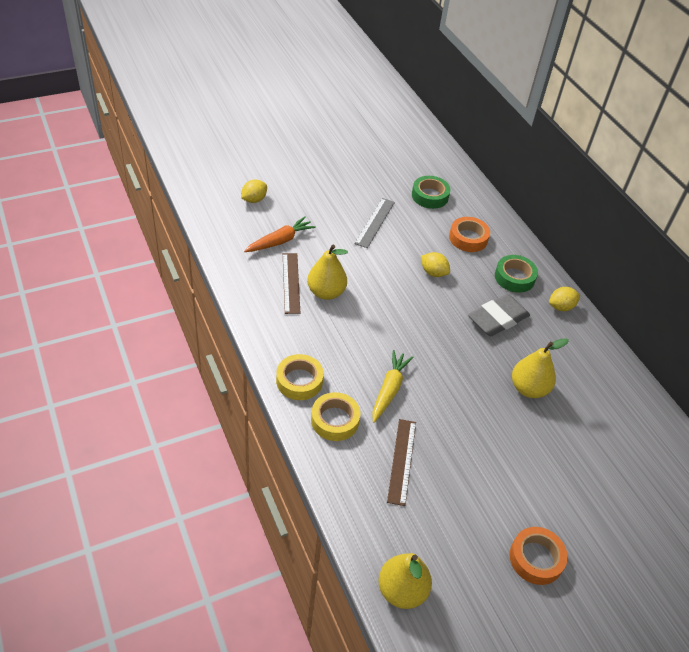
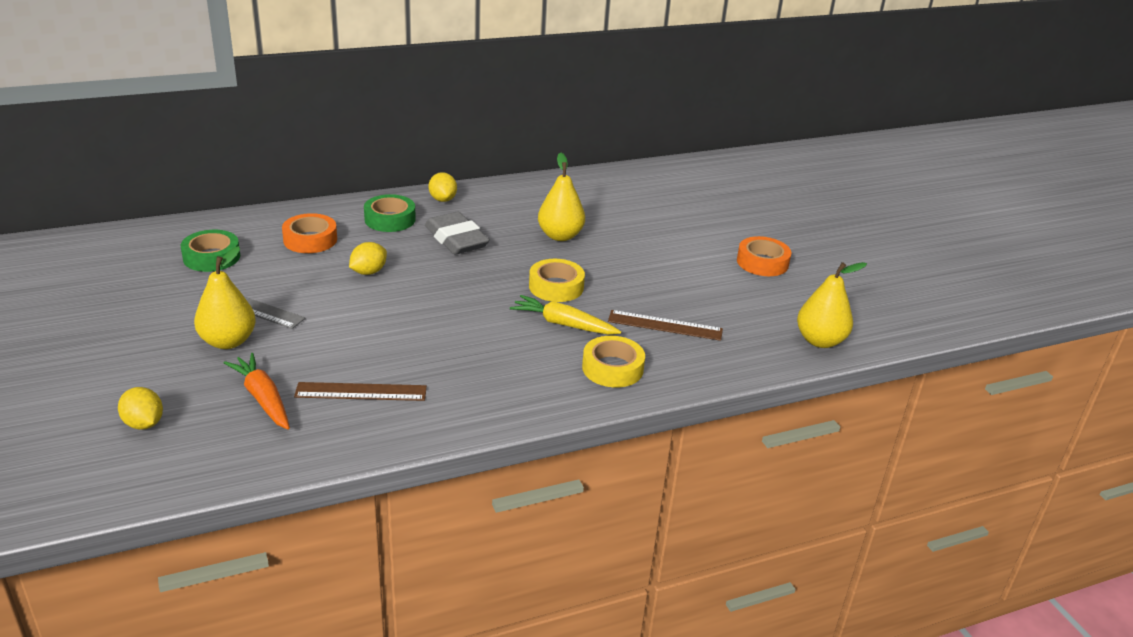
camera: 85 degrees left, 15 degrees down
(299, 381) = (550, 393): yellow tape -> yellow tape (556, 287)
(326, 292) = (388, 360): yellow pear -> yellow pear (228, 341)

